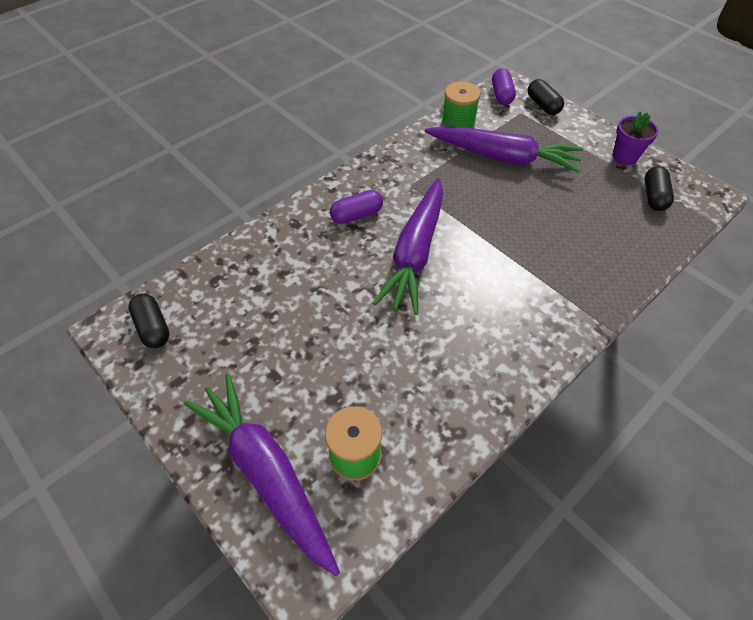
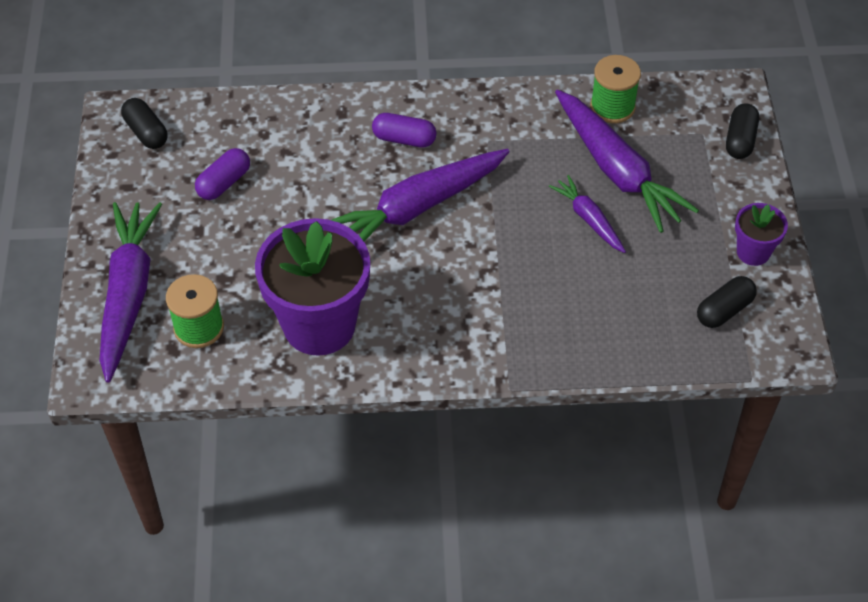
camera: 40 degrees right, 0 degrees up
(153, 328) = (146, 132): black capsule -> black capsule turned 45 degrees counterclockwise
(443, 381) = (319, 325): none -> purple flower pot
(501, 95) = (708, 100): purple capsule -> purple capsule (224, 183)
(522, 193) = (588, 219): none -> purple carrot

